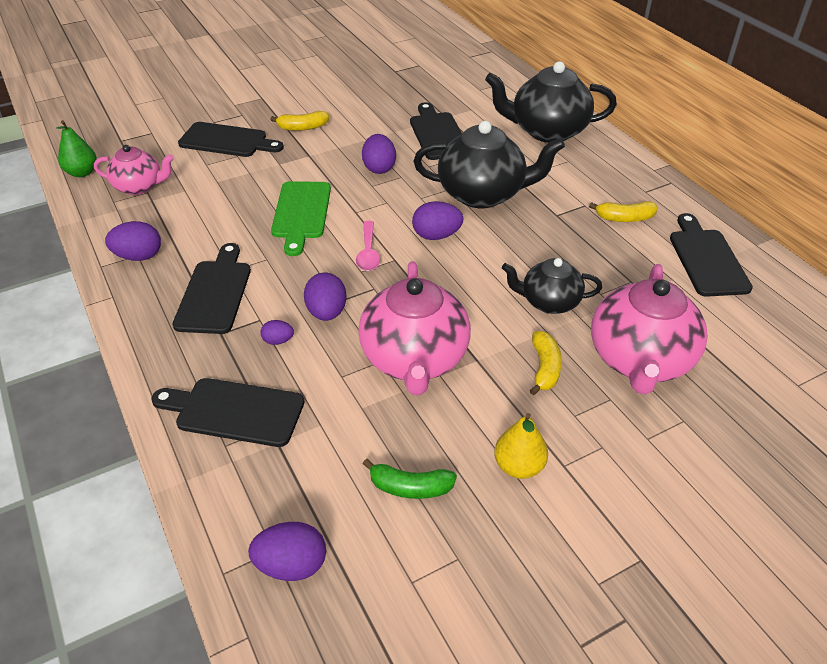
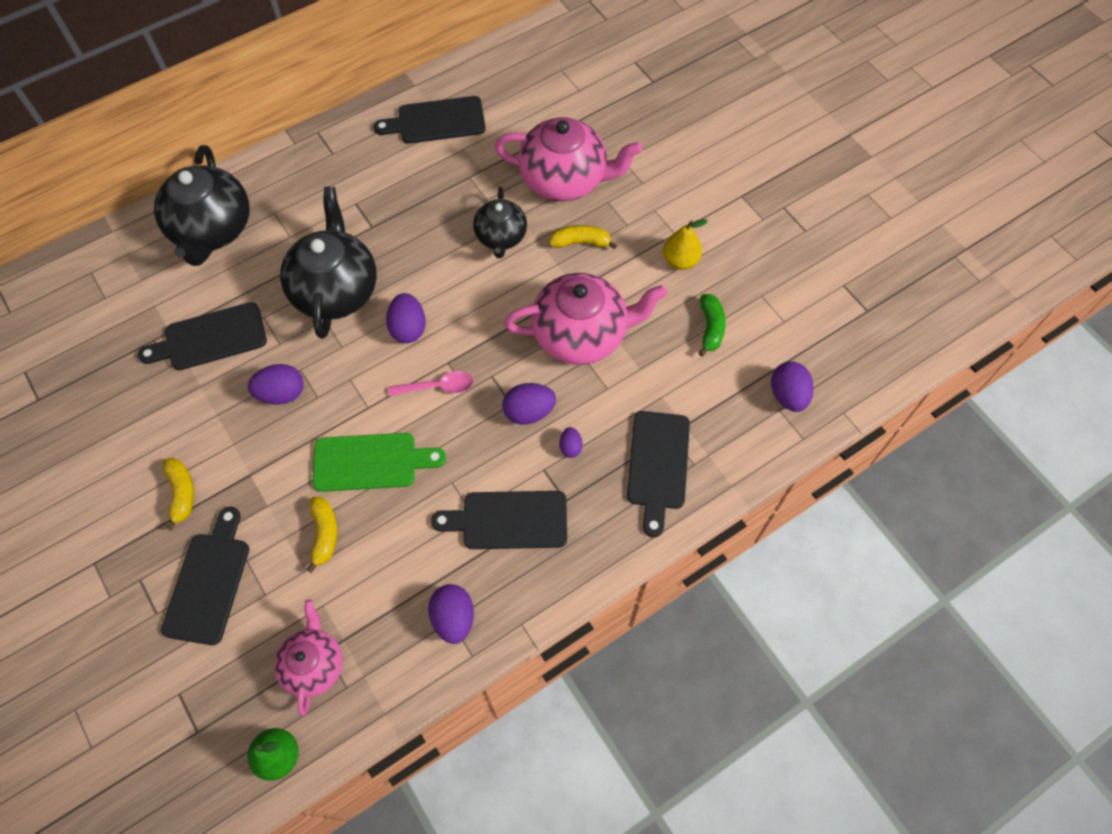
camera: 95 degrees left, 20 degrees up
(625, 218) = (377, 173): yellow banana -> yellow banana (324, 534)

